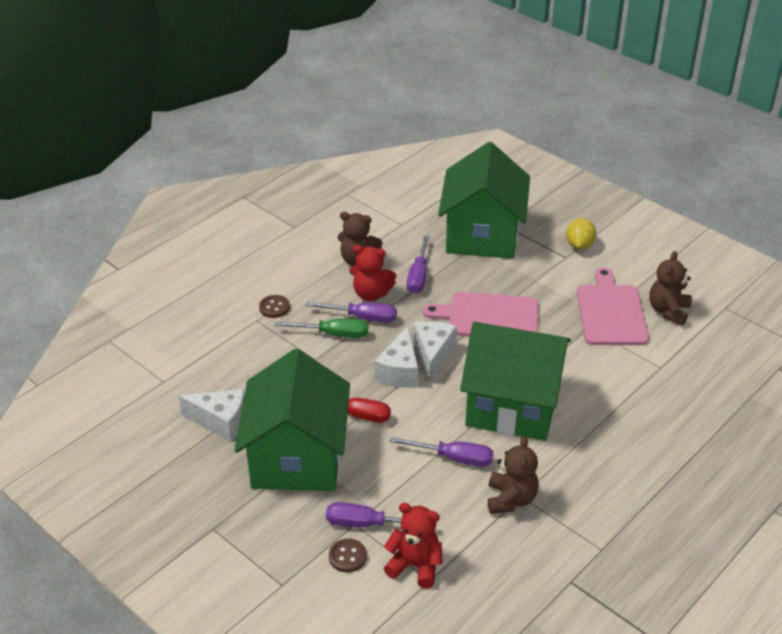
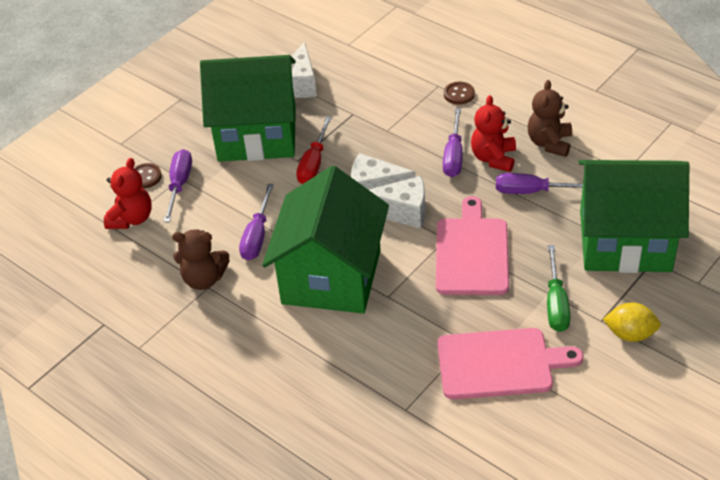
camera: 90 degrees right, 5 degrees up
(334, 334) = (425, 138): green screwdriver -> green screwdriver (556, 303)
(668, 311) = (513, 423): brown teddy bear -> none

